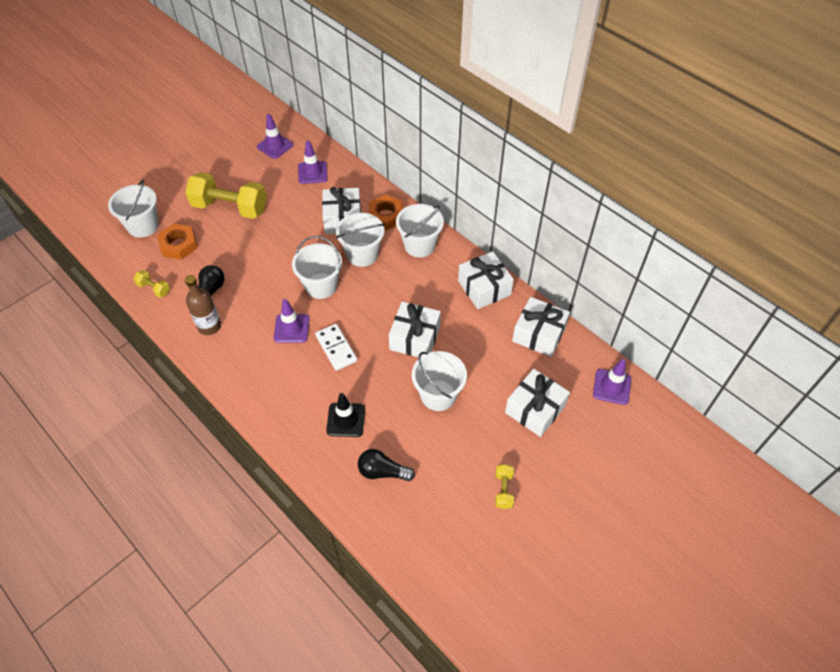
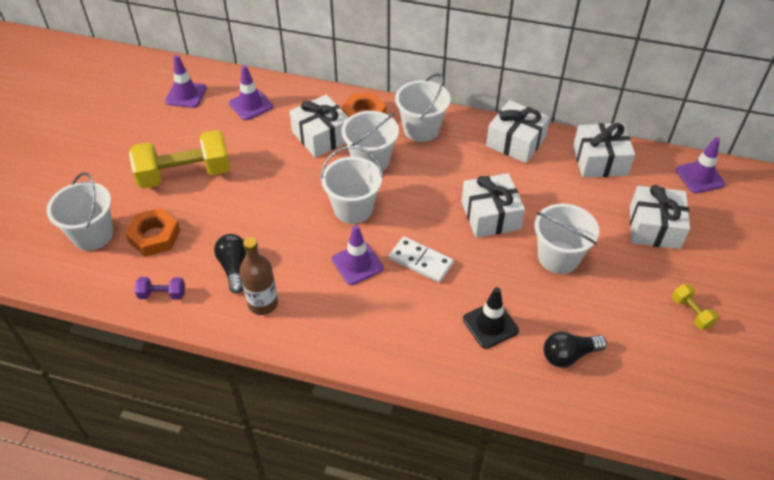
camera: 30 degrees left, 5 degrees down
(154, 289) = (162, 294): yellow dumbbell -> purple dumbbell

